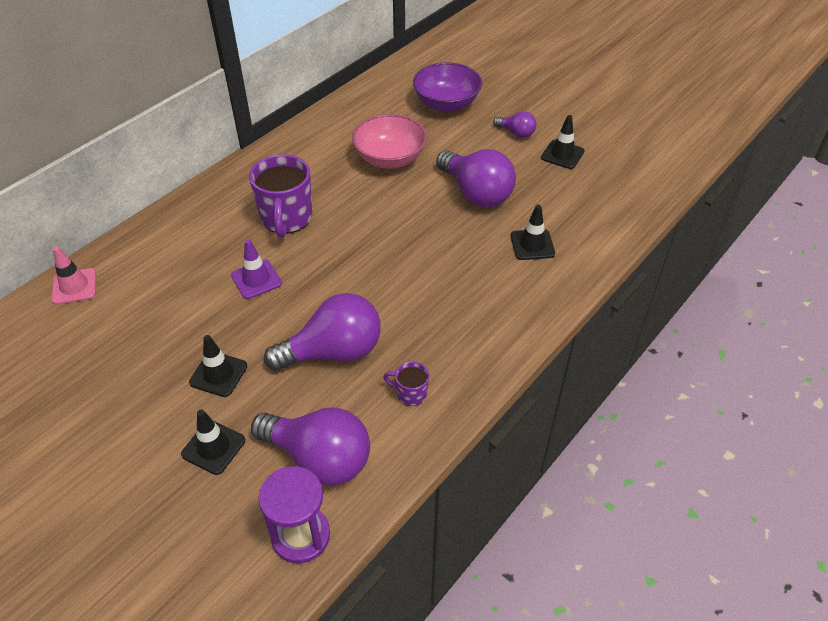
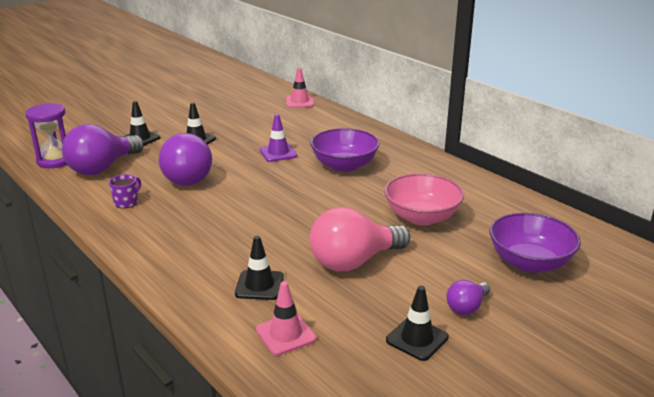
camera: 100 degrees right, 20 degrees down
(286, 218) = (344, 165): purple mug -> purple bowl
(476, 193) = (354, 261): purple light bulb -> pink light bulb
(587, 219) = (286, 334): none -> pink traffic cone

